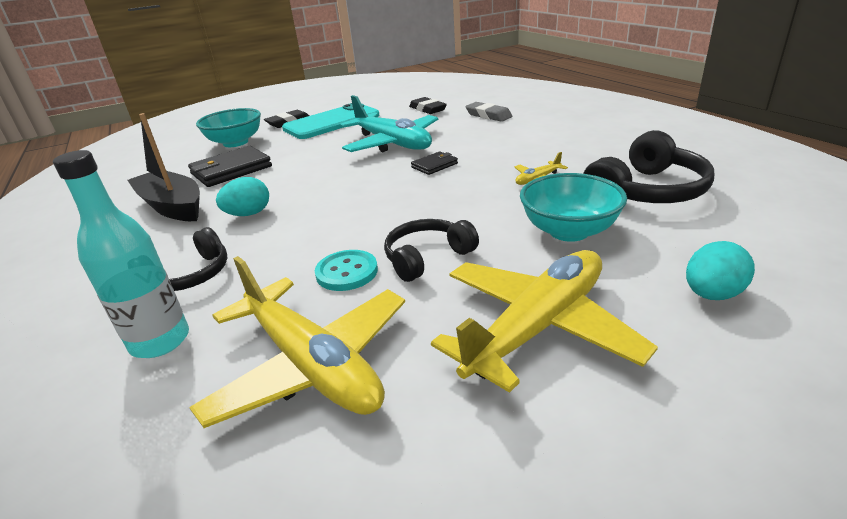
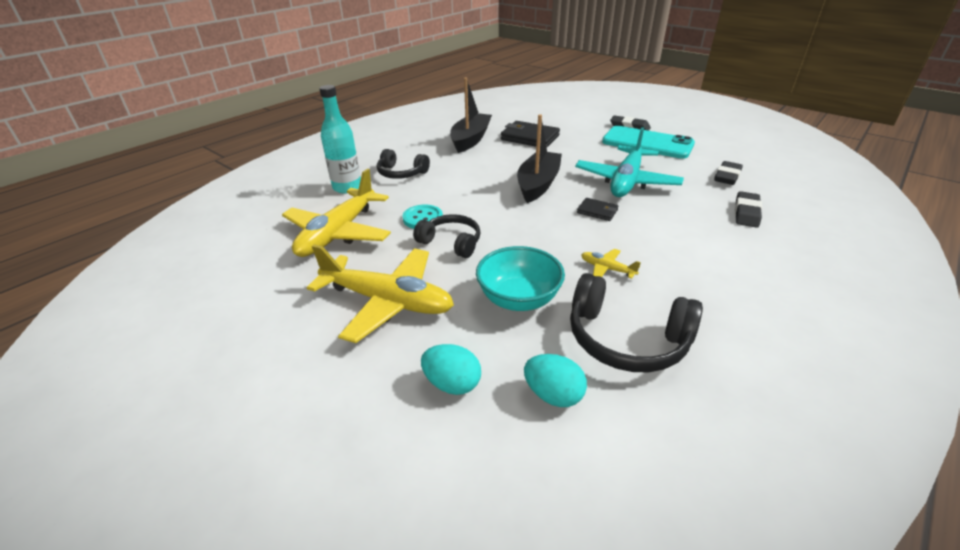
camera: 65 degrees right, 5 degrees up
(235, 142) = (574, 122): turquoise bowl -> none
(248, 214) = (474, 165): turquoise egg -> turquoise egg (553, 395)
(348, 184) = (538, 184): none -> black boat
(488, 115) = (746, 213): grey eraser -> black eraser

